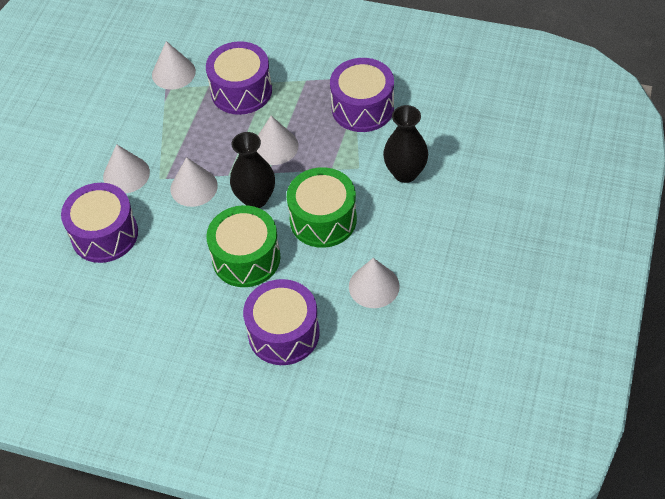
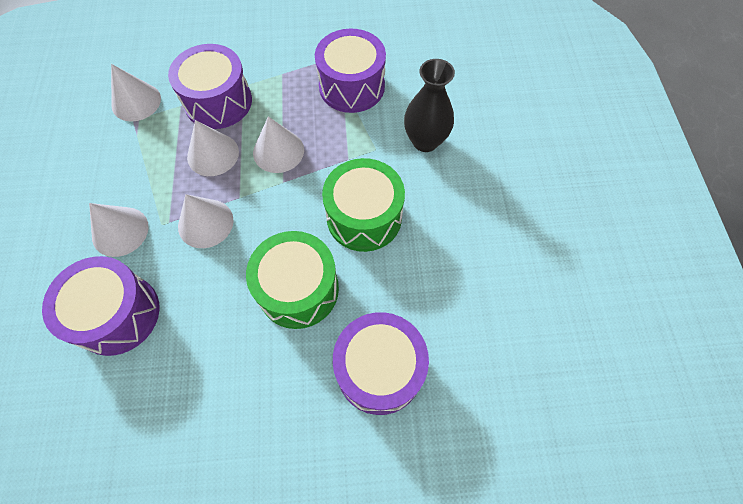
camera: 25 degrees left, 10 degrees up
(255, 198) = (280, 215): black vase -> none
(374, 286) = (452, 276): white cone -> white cone (213, 154)

